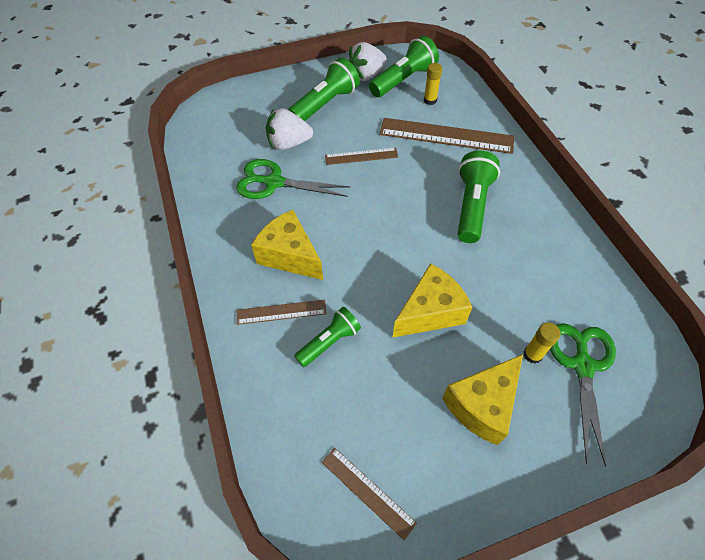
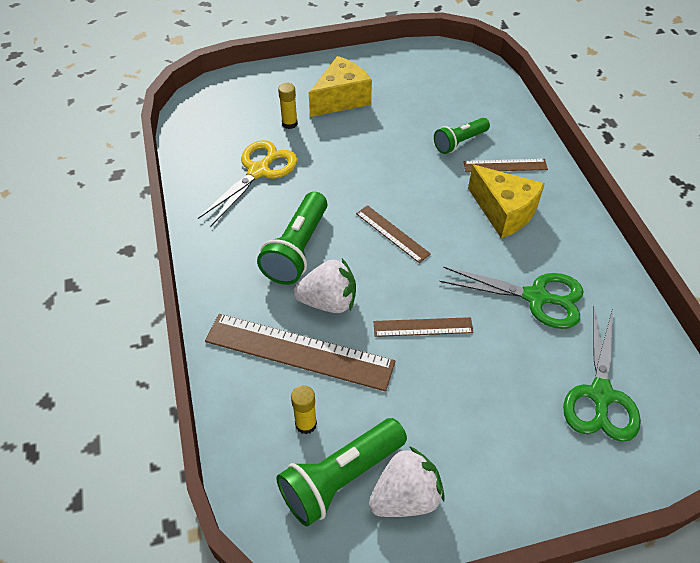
camera: 175 degrees left, 5 degrees down
(288, 144) = (526, 356): white strawberry -> white strawberry (328, 302)
(325, 104) = (476, 431): green flashlight -> none
(367, 491) = (431, 66): brown ruler -> brown ruler (392, 233)
(430, 312) = (368, 157): yellow cheese -> none
(539, 283) = (259, 171): none -> yellow scissors
(582, 365) = (253, 115): green scissors -> green scissors (600, 395)

